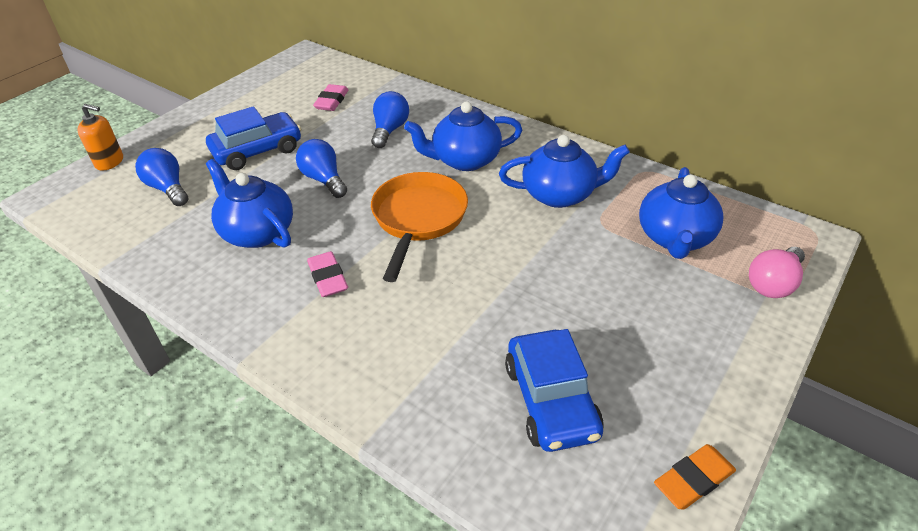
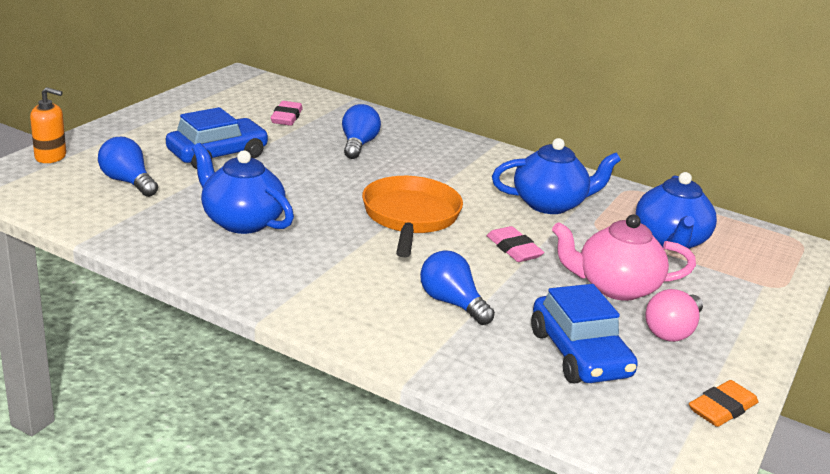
camera: 10 degrees left, 15 degrees down
(324, 180) = (300, 182): blue light bulb -> blue light bulb (452, 303)
(328, 278) = (330, 259): pink eraser -> pink eraser (514, 249)
(465, 160) = (445, 173): blue teapot -> none
(606, 304) = (615, 287): none -> pink teapot
(773, 284) = (768, 277): pink light bulb -> pink light bulb (672, 331)

